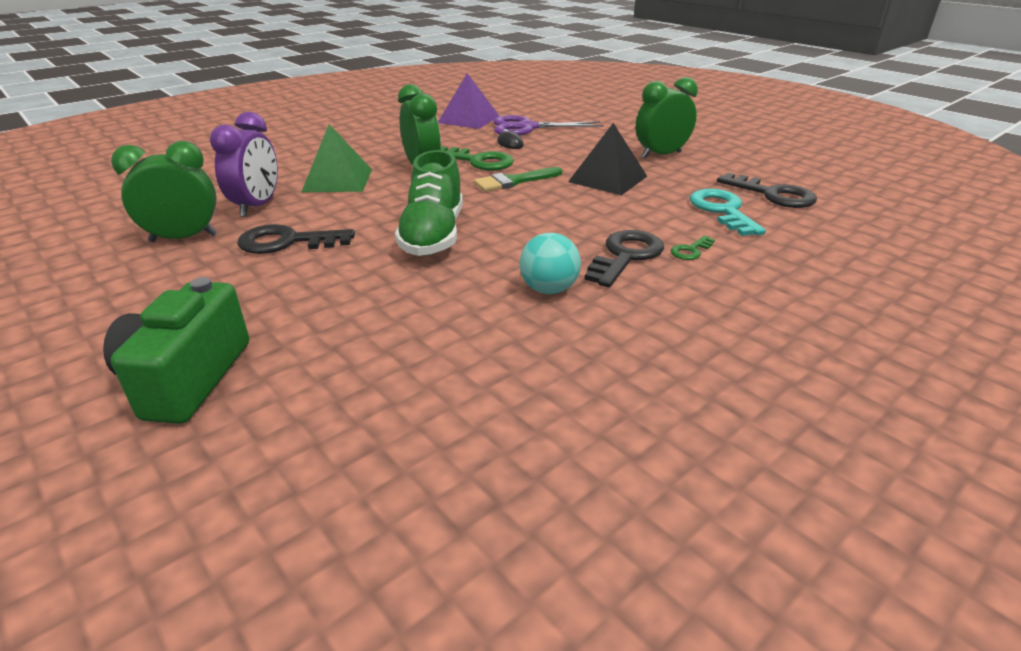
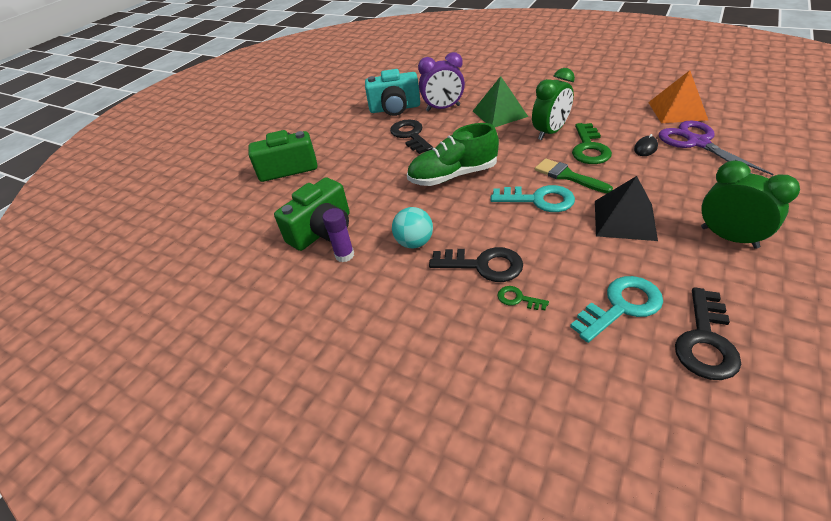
camera: 75 degrees right, 10 degrees up
(184, 238) = (395, 108): green clock -> turquoise camera
(446, 364) = (322, 231): none -> green camera
(469, 119) = (677, 111): purple pyramid -> orange pyramid
(529, 351) = (344, 255): none -> purple glue stick
(539, 203) = (538, 200): none -> turquoise key

